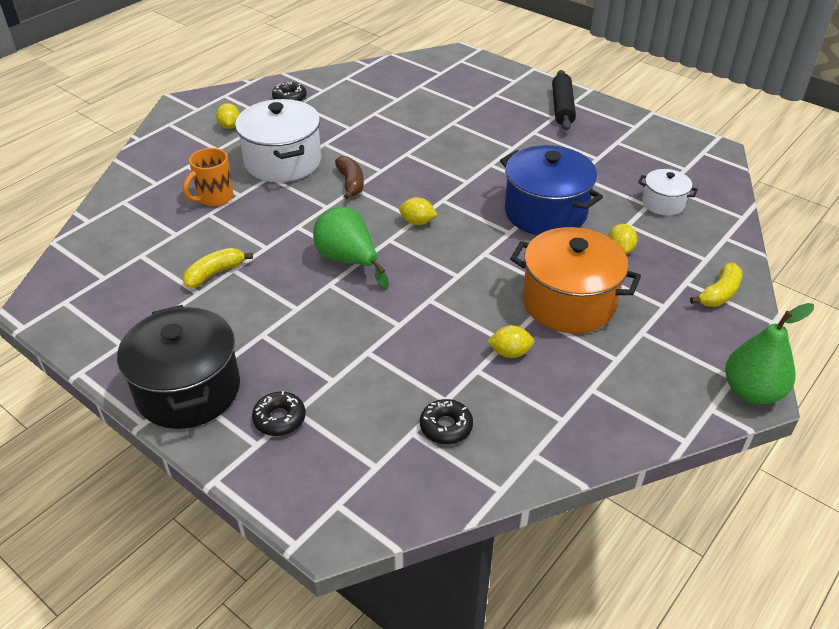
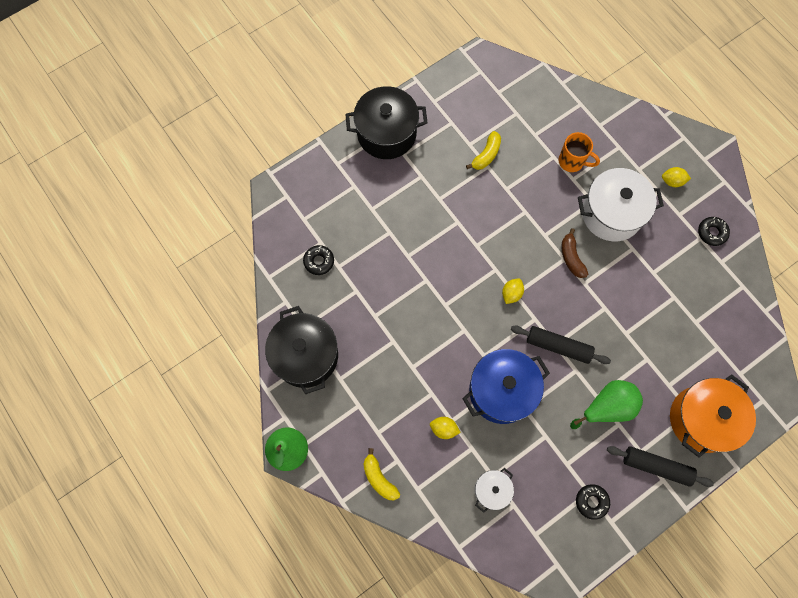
camera: 105 degrees right, 30 degrees up
(214, 198) = (572, 162): orange mug -> orange mug turned 150 degrees clockwise
(215, 273) = (486, 155): yellow banana -> yellow banana turned 60 degrees clockwise
(279, 419) = (351, 177): black donut -> black donut (591, 501)
(348, 261) = (478, 238): green pear -> green pear (607, 407)
(351, 183) = (571, 257): brown banana -> brown banana turned 75 degrees clockwise
(468, 179) = (558, 346): none -> black rolling pin
(510, 352) = (364, 315): yellow lemon -> none
(569, 302) = (399, 369): orange pot -> orange pot (701, 419)
(606, 406) = (306, 356): none -> black pot

